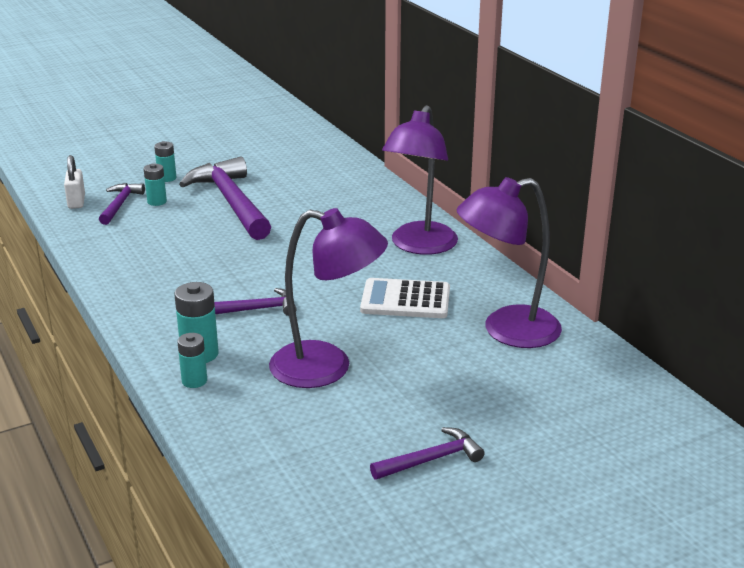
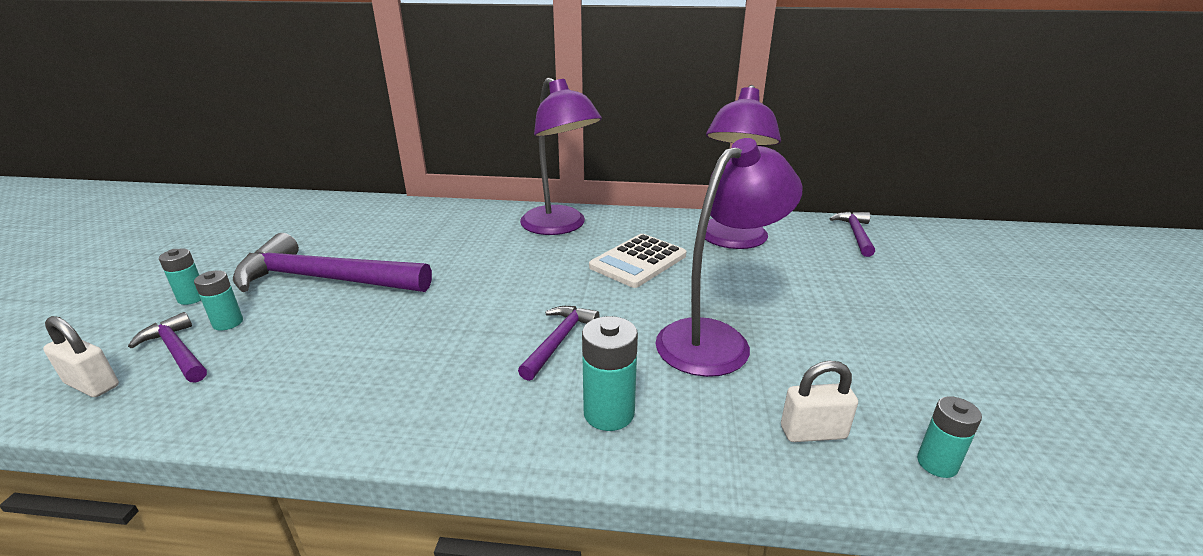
camera: 55 degrees left, 0 degrees up
(194, 381) = (665, 439): turquoise battery -> turquoise battery (937, 463)
(254, 434) = (813, 432): none -> white padlock
(431, 459) = (911, 340): purple hammer -> purple hammer (855, 234)

